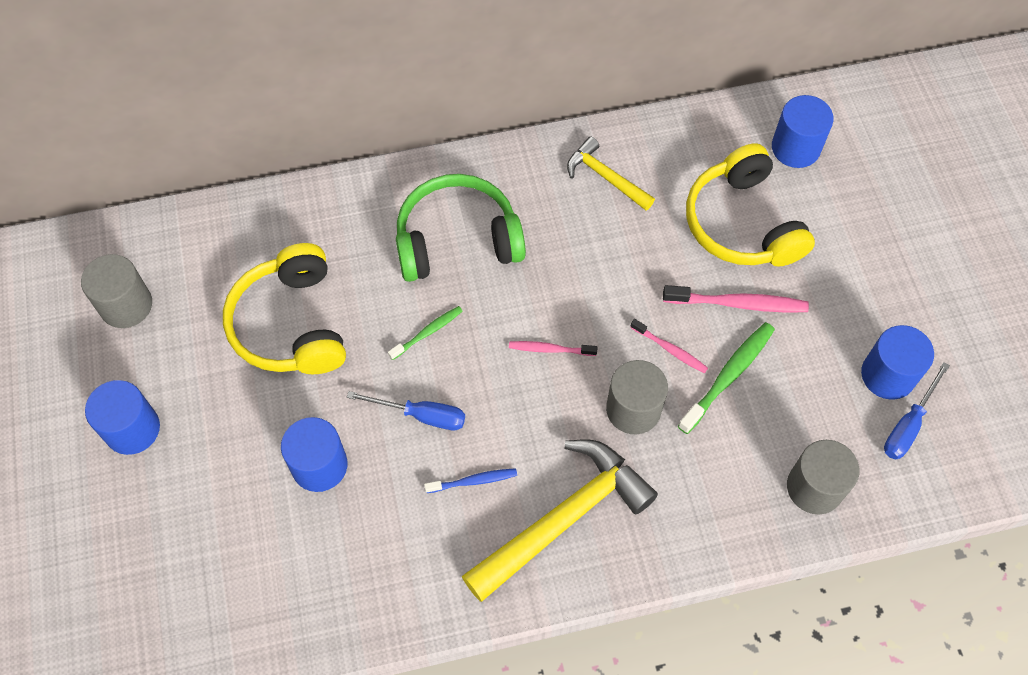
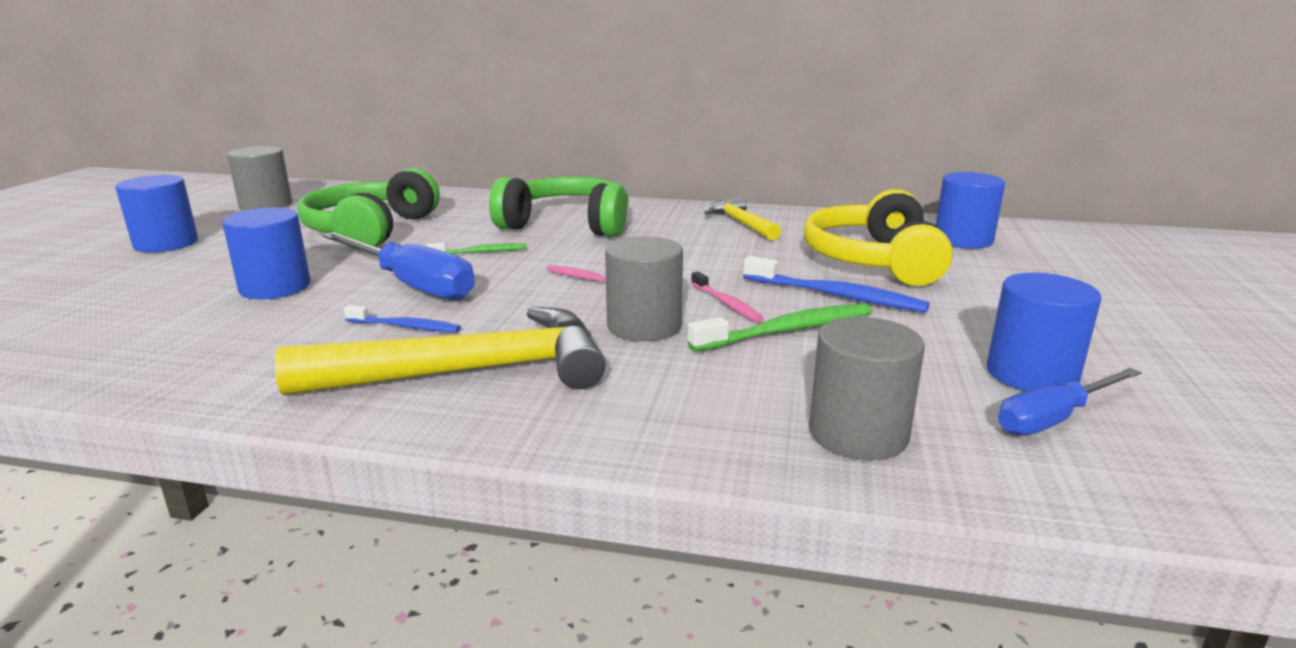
camera: 25 degrees right, 40 degrees down
(290, 324) = (370, 230): yellow headphones -> green headphones
(421, 415) = (411, 284): blue screwdriver -> blue screwdriver, size x1.62
(738, 303) = (836, 295): pink toothbrush -> blue toothbrush

